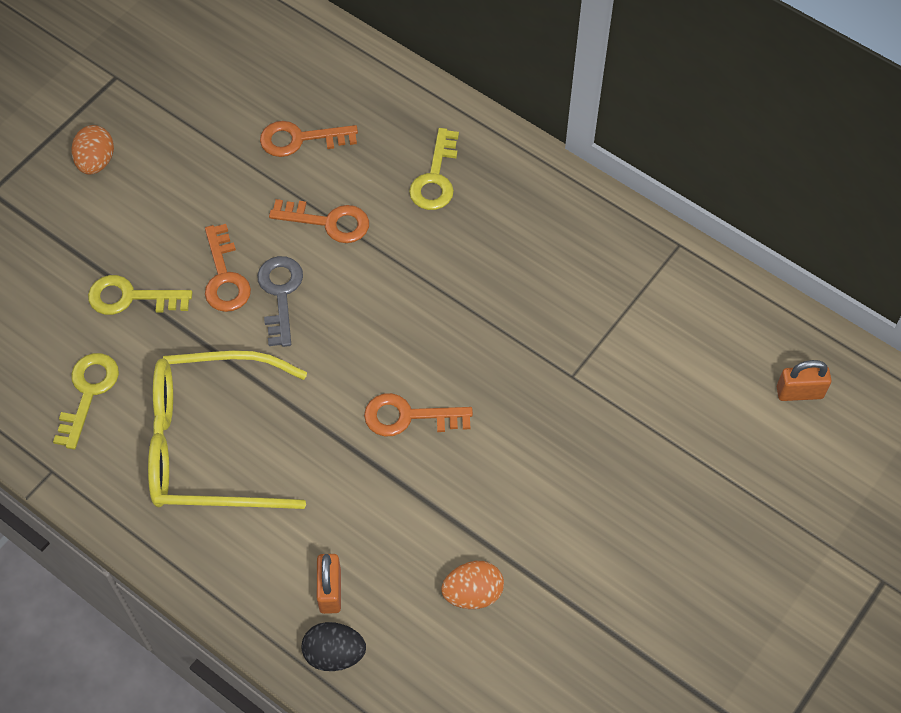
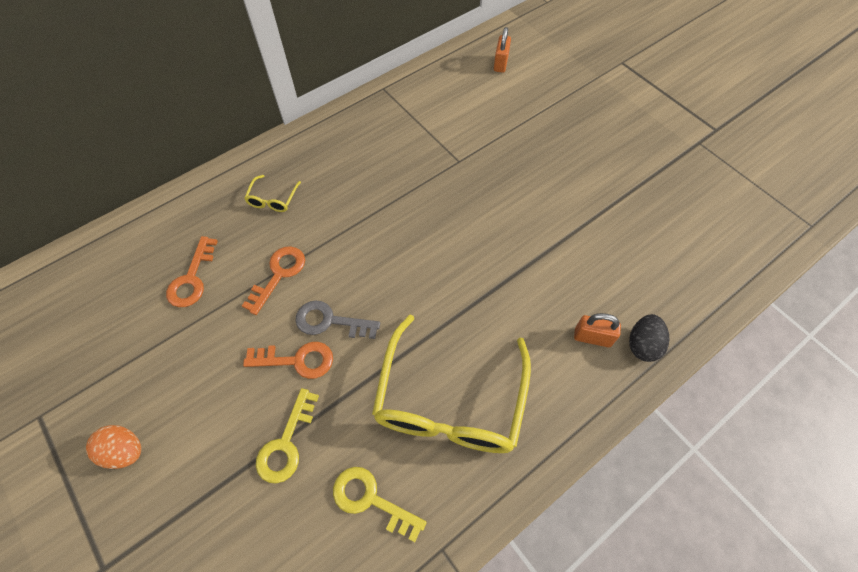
camera: 75 degrees left, 0 degrees up
(408, 416) = (463, 258): orange key -> none
(435, 178) = (273, 199): yellow key -> yellow glasses
(473, 593) = (605, 250): orange egg -> none

